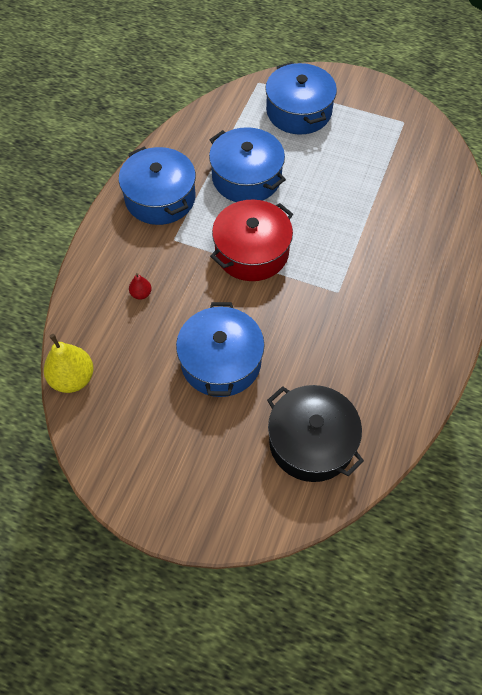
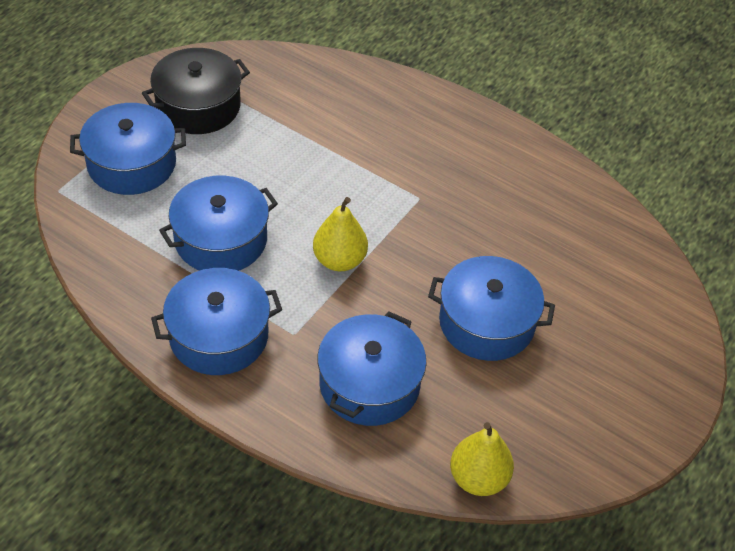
camera: 80 degrees left, 10 degrees down
(141, 294) = (369, 384): red pear -> blue pot
(252, 252) = (339, 260): red pot -> yellow pear
(311, 442) = (599, 266): black pot -> black pot (198, 106)

